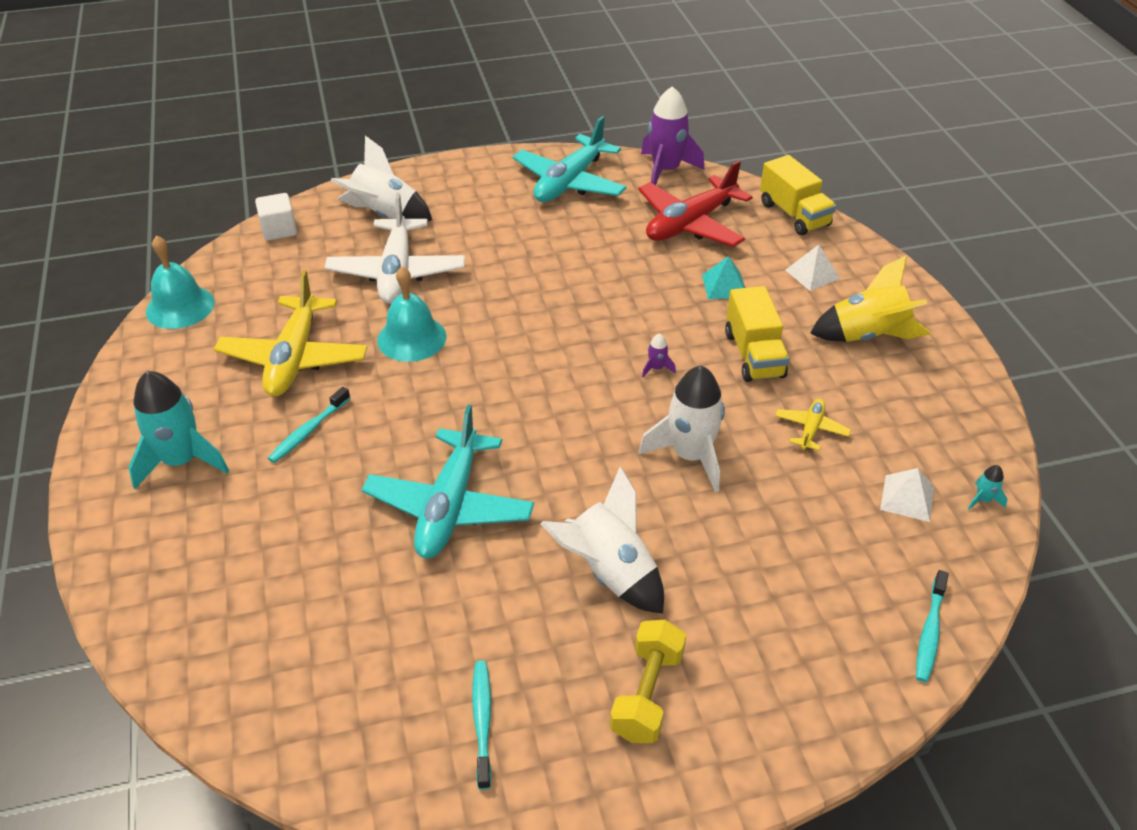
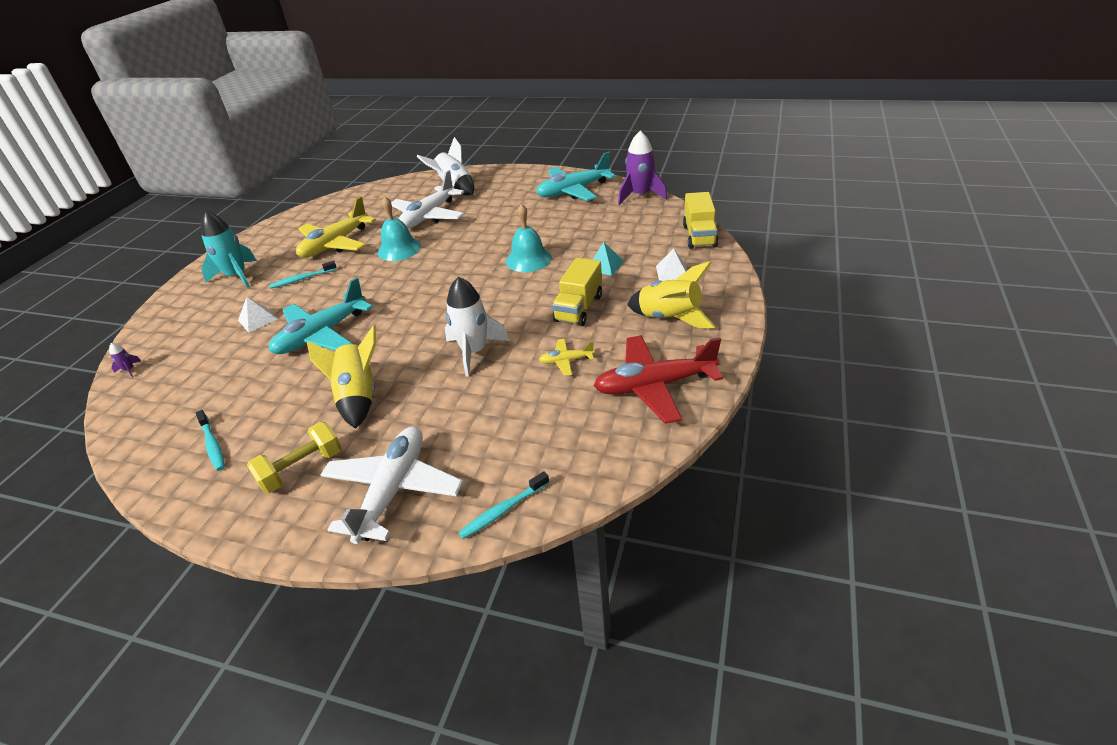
camera: 35 degrees right, 5 degrees down
(180, 307) = (315, 209): turquoise bell -> turquoise bell (528, 259)
(279, 230) = (397, 185): white cube -> none
(482, 721) = (212, 445): turquoise toothbrush -> turquoise toothbrush turned 120 degrees clockwise
(609, 572) = (358, 397): white rocket -> yellow rocket
(656, 368) = (510, 299): purple rocket -> purple rocket (129, 370)
(690, 224) = (622, 227): red plane -> red plane (654, 386)
(789, 667) = (393, 490): none -> white plane
(811, 429) = (566, 361): yellow plane -> yellow plane turned 150 degrees counterclockwise
(907, 498) = (584, 423): white pyramid -> white pyramid (257, 319)
(983, 500) = (638, 444): turquoise rocket -> none

